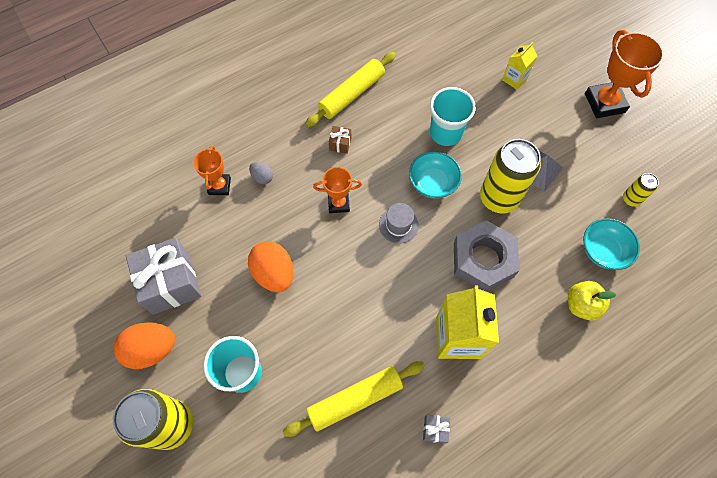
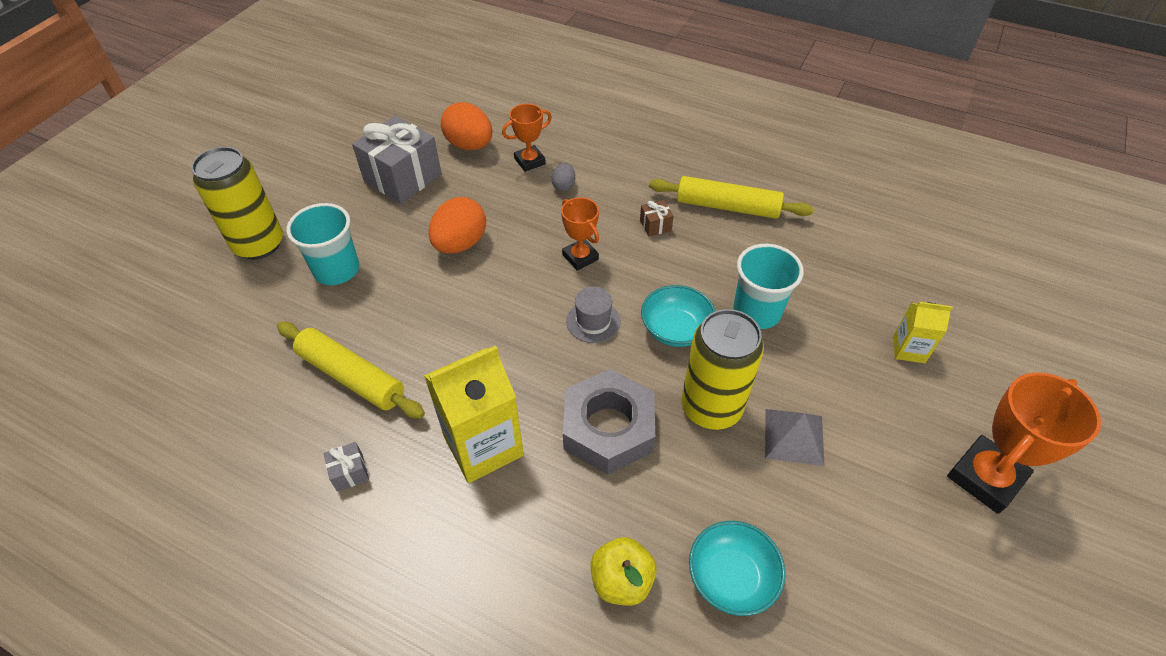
camera: 60 degrees right, 15 degrees down
(152, 349) = (328, 197): orange egg -> orange egg (470, 145)
(631, 199) = (851, 584): yellow can -> none

